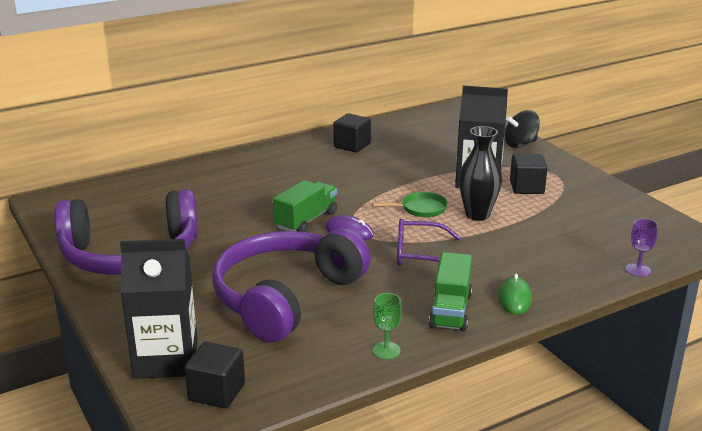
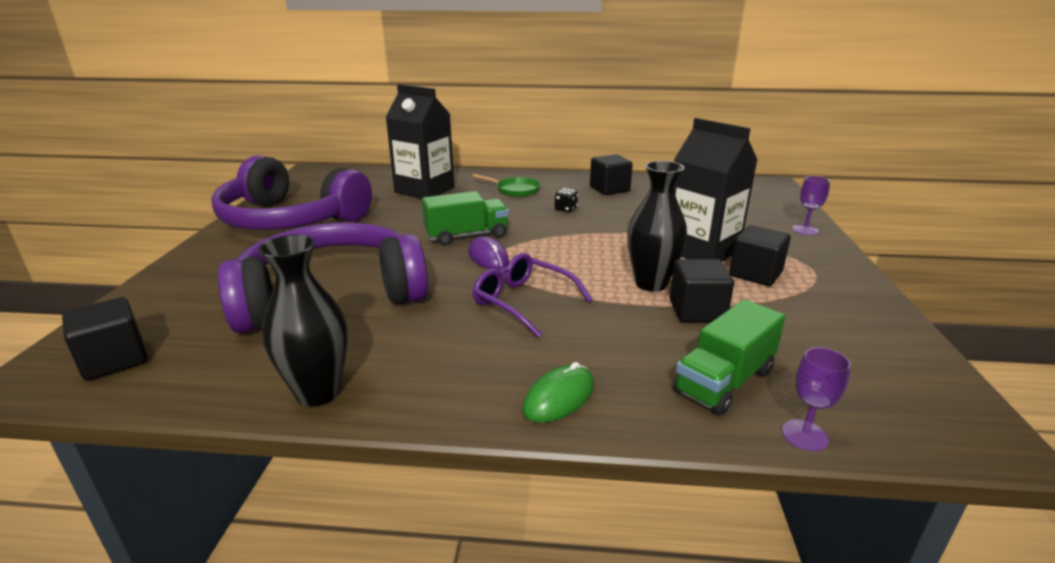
camera: 35 degrees right, 0 degrees up
(166, 359) = (146, 310): black carton -> black carton (424, 190)
(345, 174) = (566, 209): none -> black dice
(386, 350) = (318, 392): green goblet -> black vase
(420, 209) = (594, 258): green pan -> green pan (515, 190)
(450, 310) = (459, 377): green truck -> green truck (724, 381)
(520, 144) = (805, 230): black spinning top -> purple goblet
(523, 223) = (697, 311): none -> black cube

